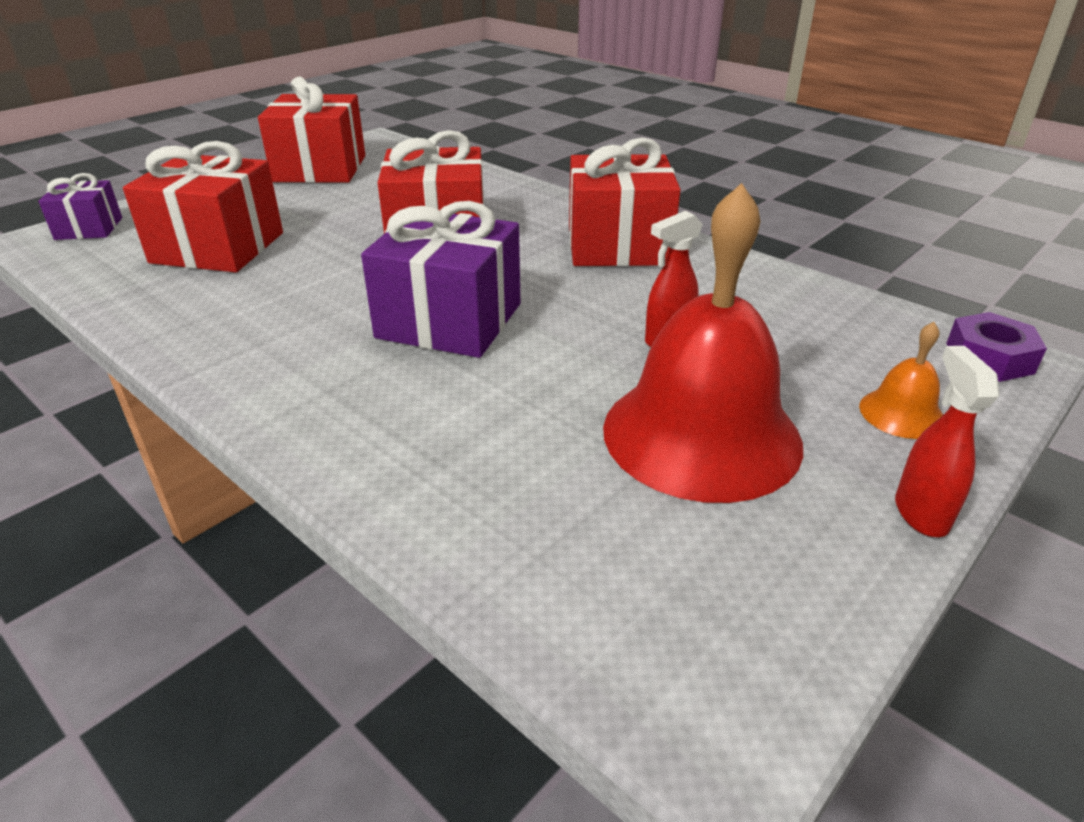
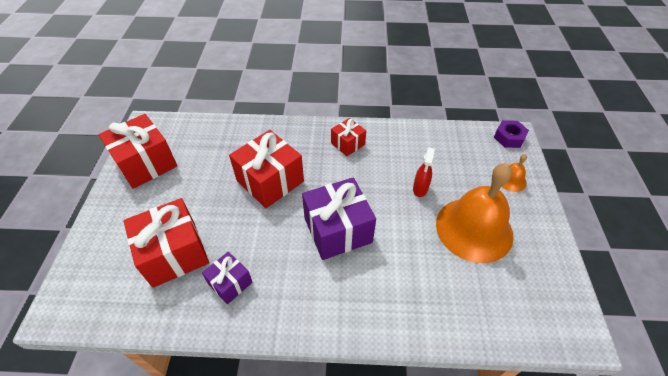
camera: 40 degrees left, 15 degrees up
(89, 228) = (75, 287): purple gift -> purple gift (230, 283)
(618, 245) = (348, 144): red gift -> red gift, size x0.55
(701, 434) = (474, 229): red bell -> orange bell
(920, 513) = (549, 220): red spray bottle -> none

